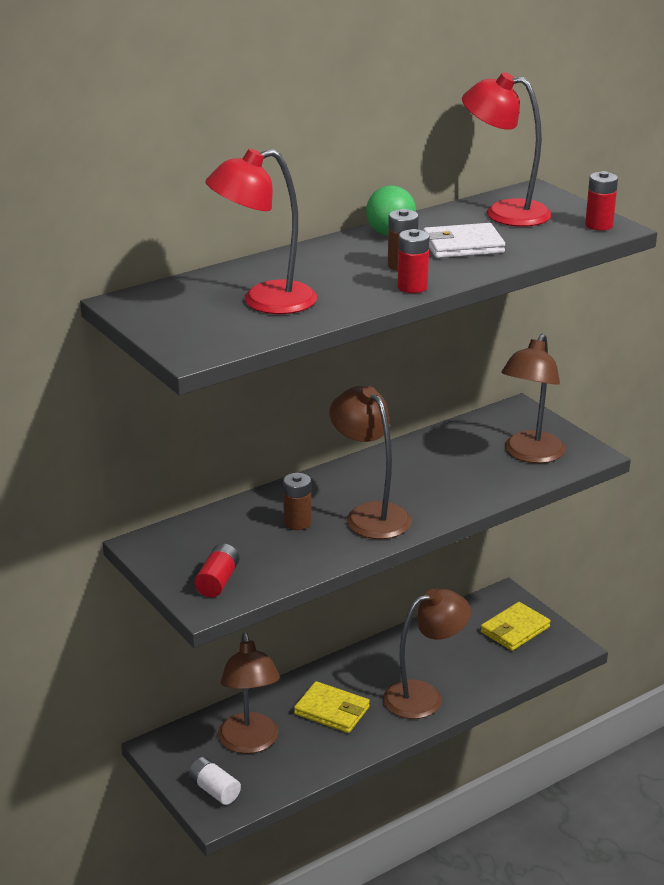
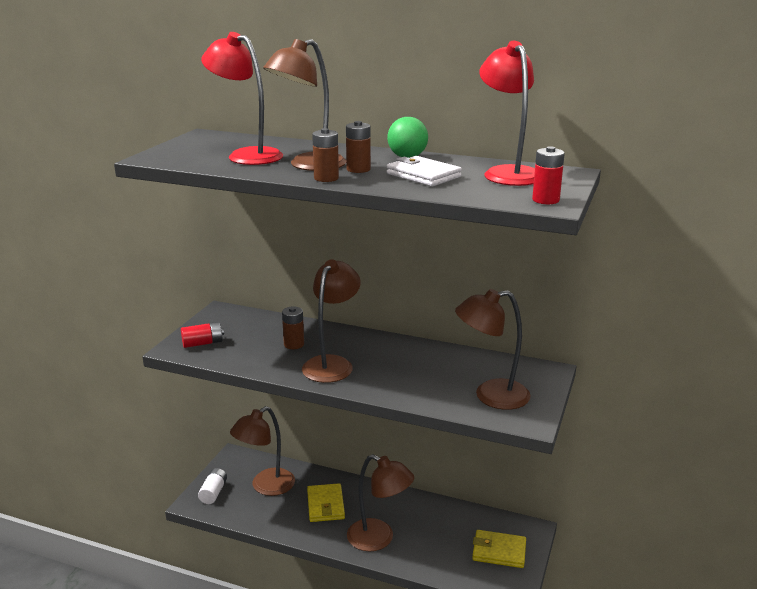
camera: 55 degrees right, 5 degrees down
(353, 283) = (308, 165): none -> brown lamp
(412, 287) = (326, 178): red battery -> brown battery

